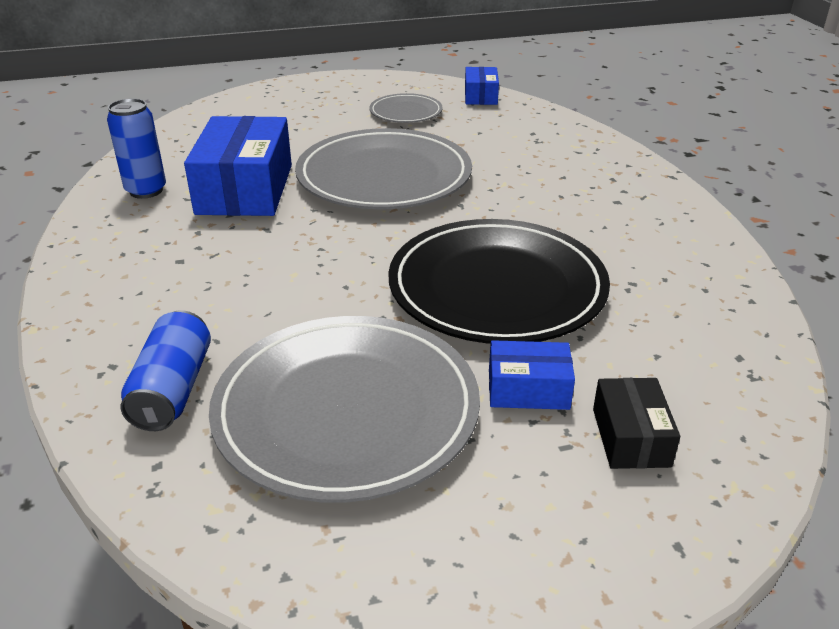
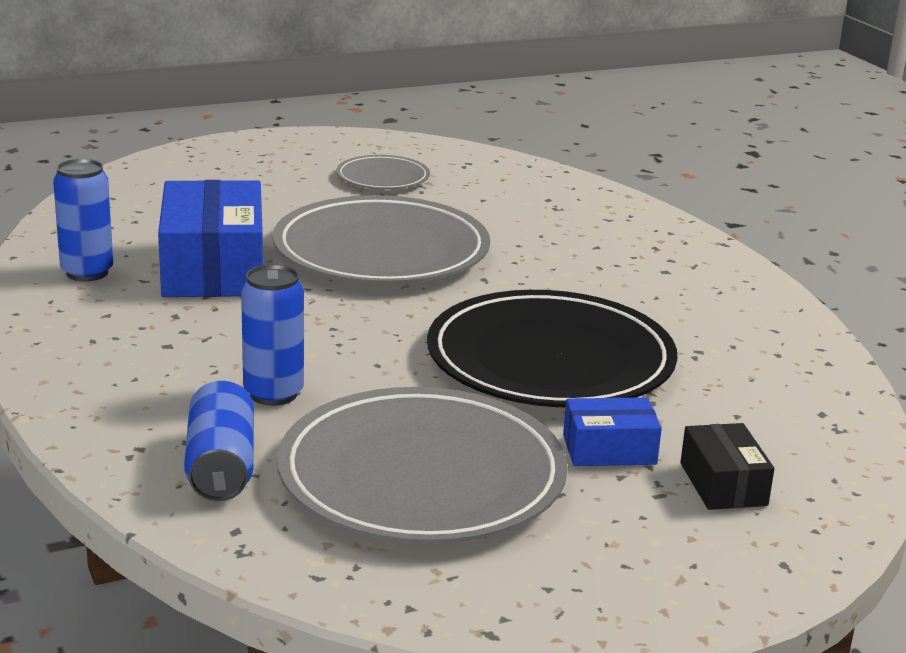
camera: 10 degrees left, 10 degrees down
(247, 313) = (273, 394): none -> blue can
(480, 96) = (472, 157): blue box -> none

